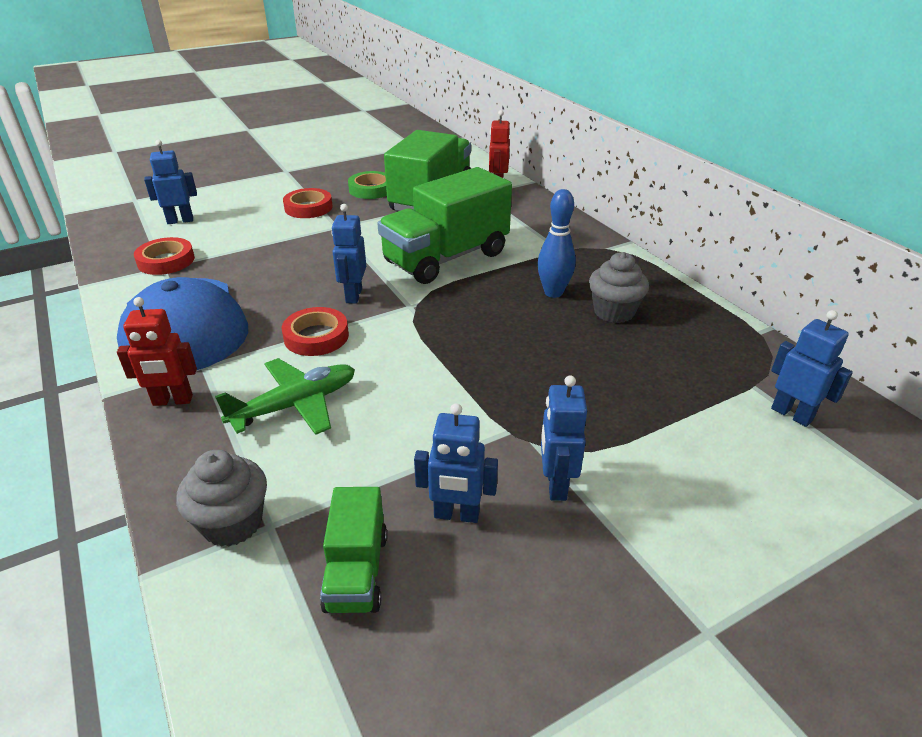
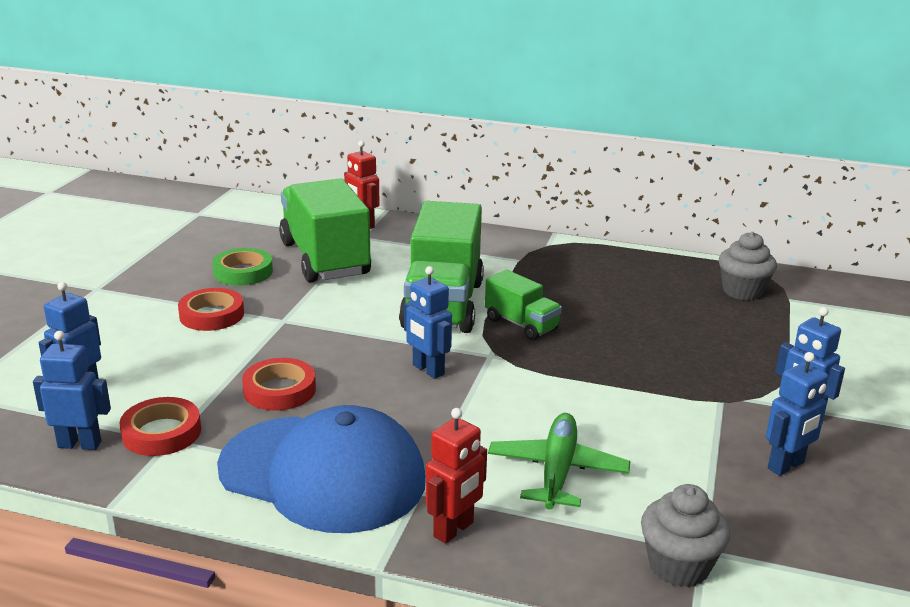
camera: 45 degrees left, 10 degrees down
(316, 336) = (466, 416): red tape -> red tape (279, 390)
(356, 571) = (799, 533): green truck -> green truck (521, 324)
(553, 293) = (574, 295): blue bowling pin -> none
(614, 312) = (637, 290): grey cupcake -> grey cupcake (742, 291)
(791, 414) = (831, 306): blue robot -> blue robot (80, 444)

